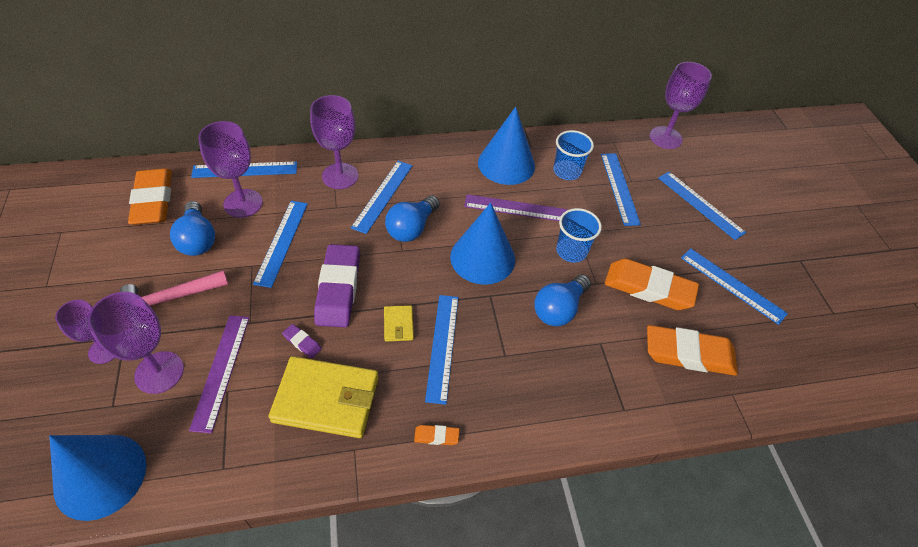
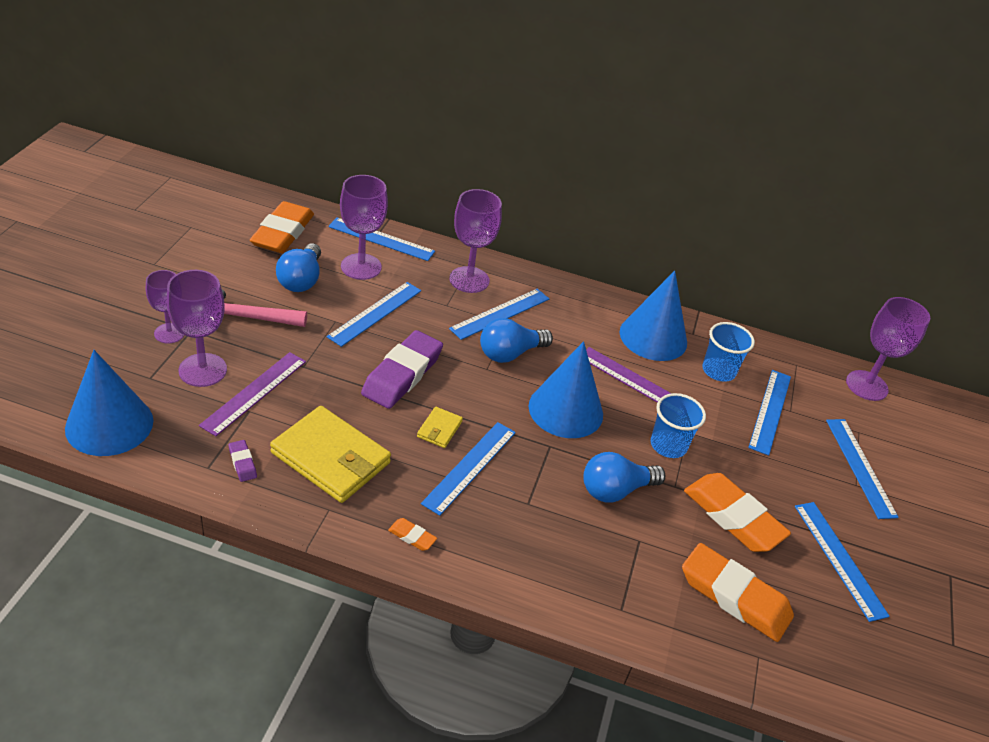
camera: 25 degrees right, 10 degrees down
(302, 342) = (339, 403): purple eraser -> purple eraser (242, 463)

